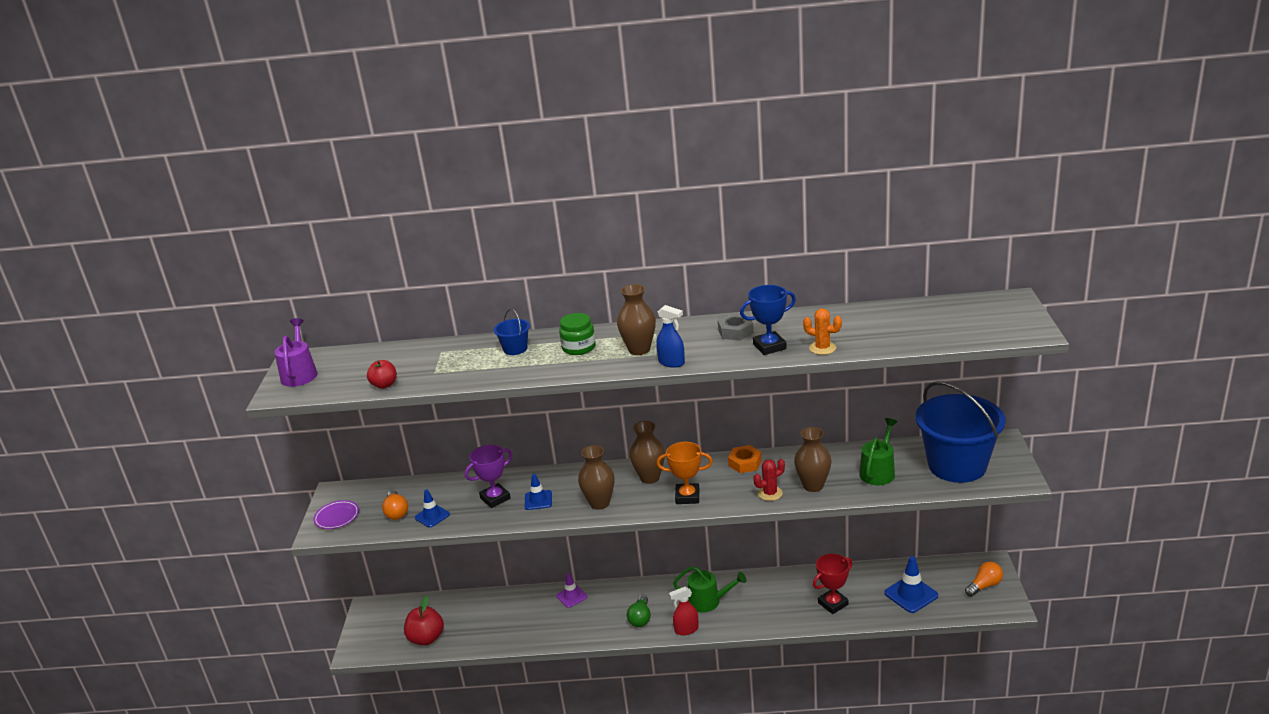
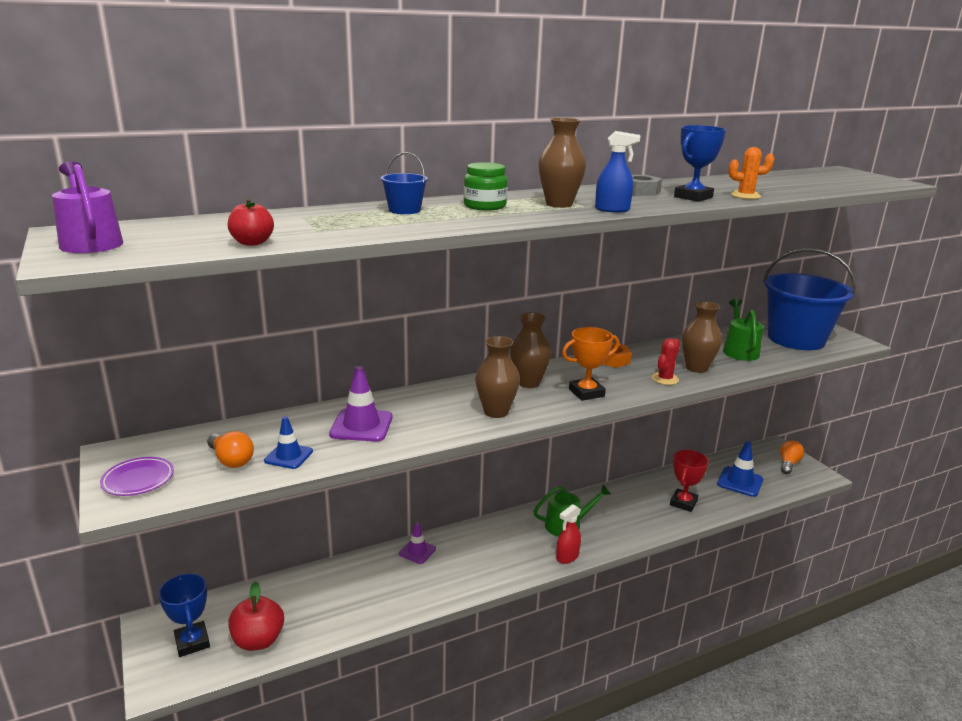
camera: 30 degrees left, 5 degrees down
(386, 628) = (192, 642): none -> blue trophy
(495, 498) = (361, 426): purple trophy -> purple traffic cone
(538, 500) = (419, 420): blue traffic cone -> none
(640, 618) = (510, 556): green light bulb -> none

